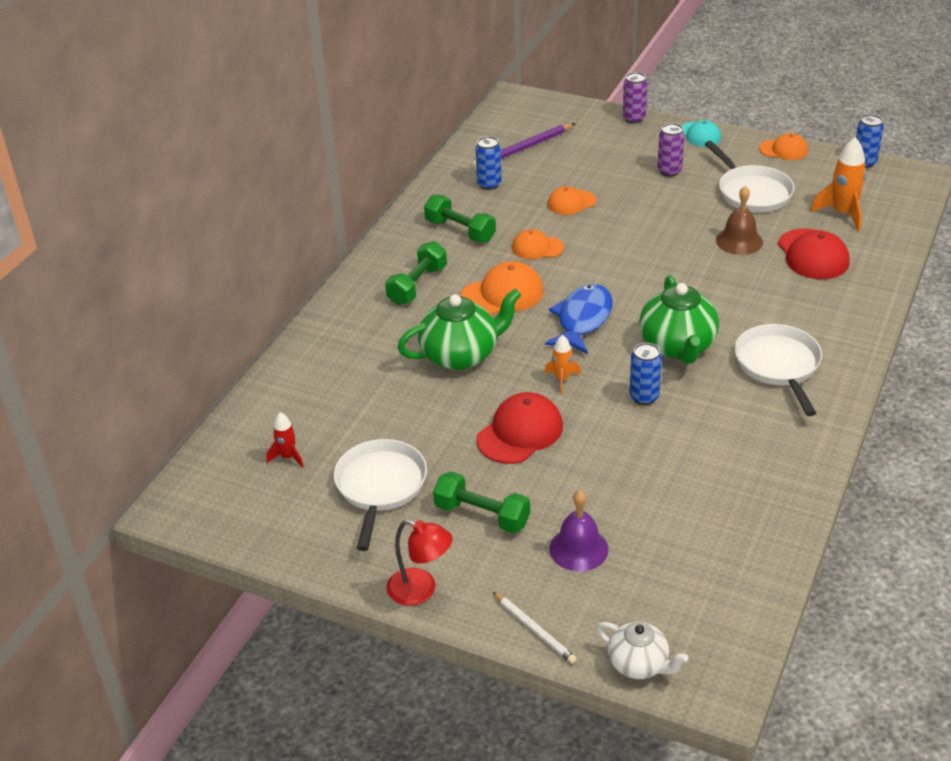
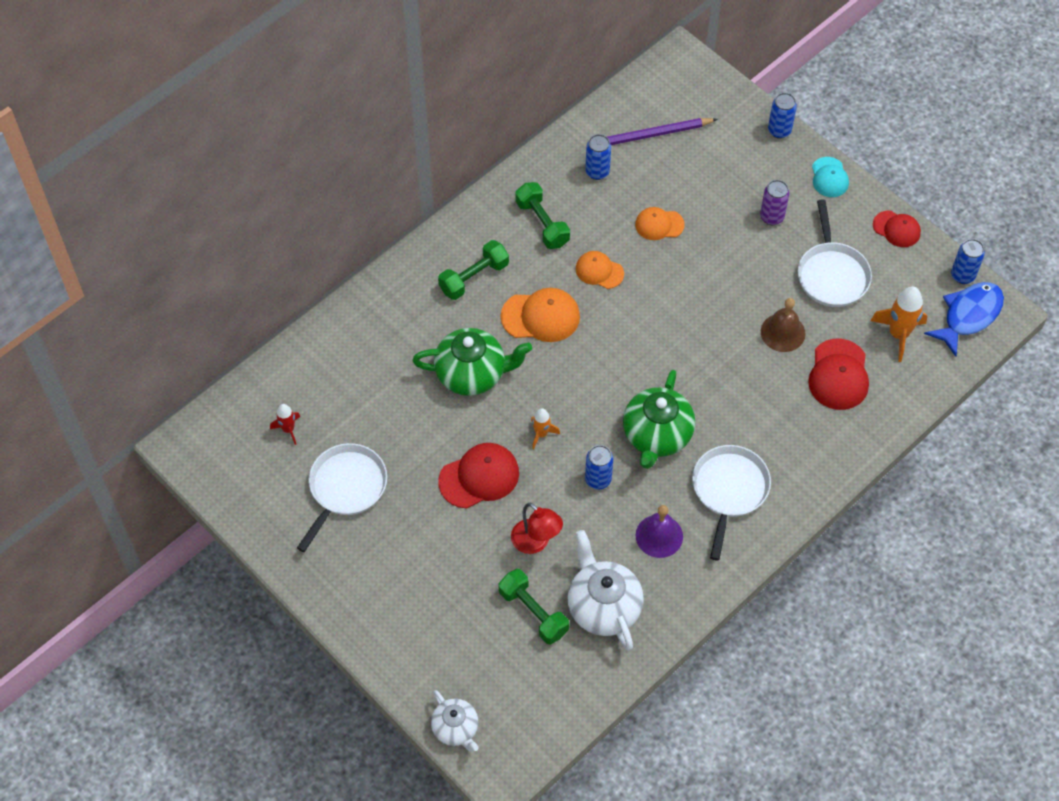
camera: 20 degrees right, 20 degrees up
(421, 590) = (332, 599): red lamp -> red lamp (536, 542)
(482, 515) = (410, 548): green dumbbell -> green dumbbell (533, 612)
(534, 629) = (397, 668): white pencil -> none
(578, 549) = (466, 609): purple bell -> purple bell (659, 536)
(582, 320) = (593, 373): blue fish -> blue fish (968, 316)
(634, 118) = (779, 131): purple can -> blue can
(723, 497) = (603, 606): none -> white teapot
(783, 150) = (896, 229): orange cap -> red cap

